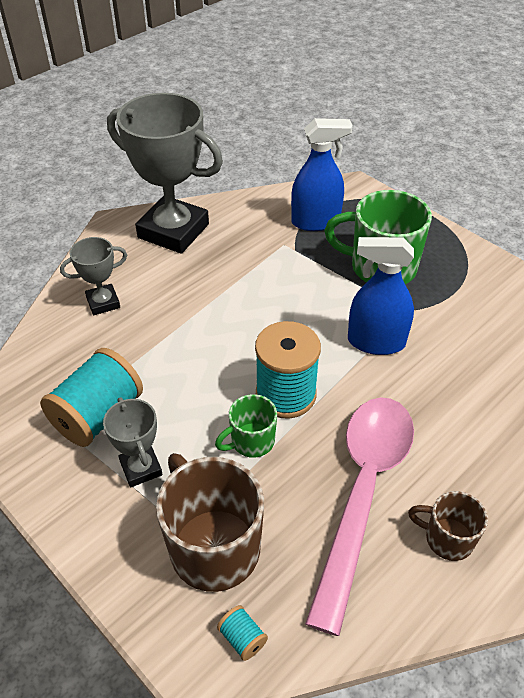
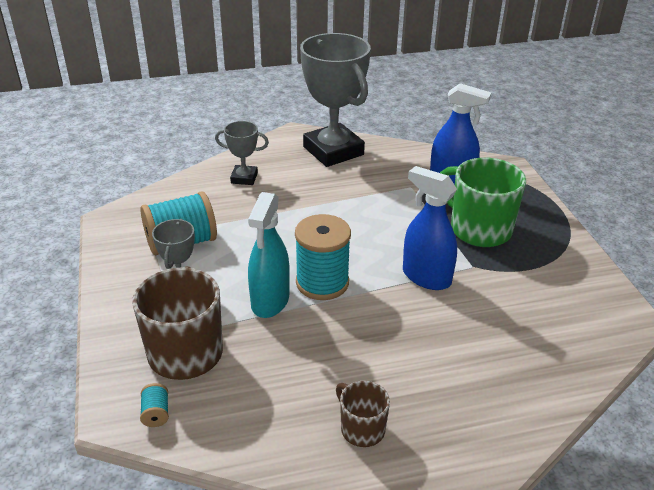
camera: 30 degrees right, 10 degrees down
(251, 441) = (270, 301): green mug -> turquoise spray bottle
(363, 492) = (323, 368): pink spoon -> none

